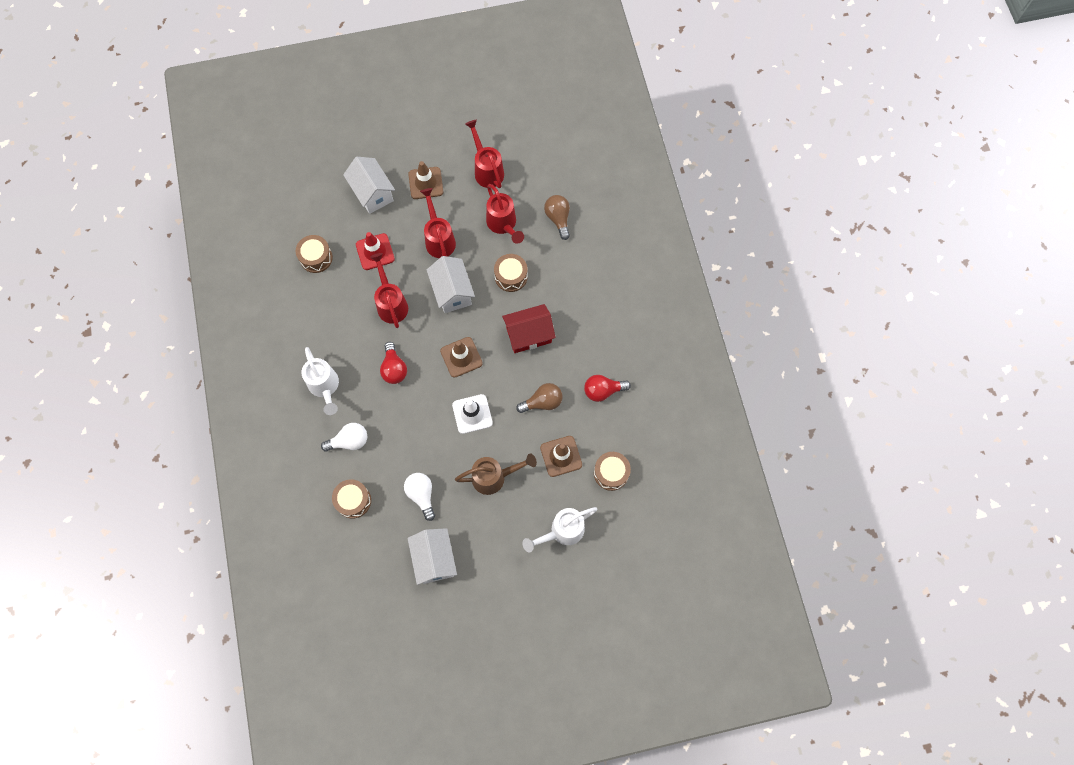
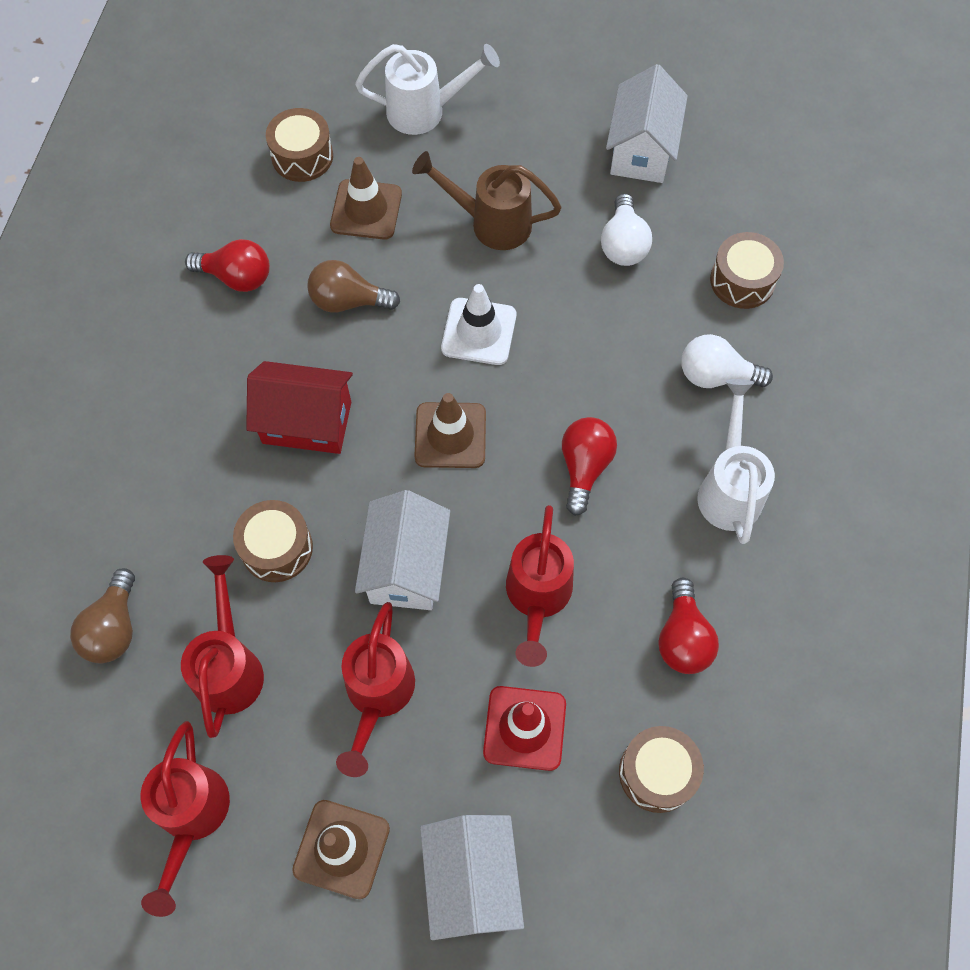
camera: 155 degrees left, 5 degrees down
(323, 313) = (683, 638): none -> red light bulb

